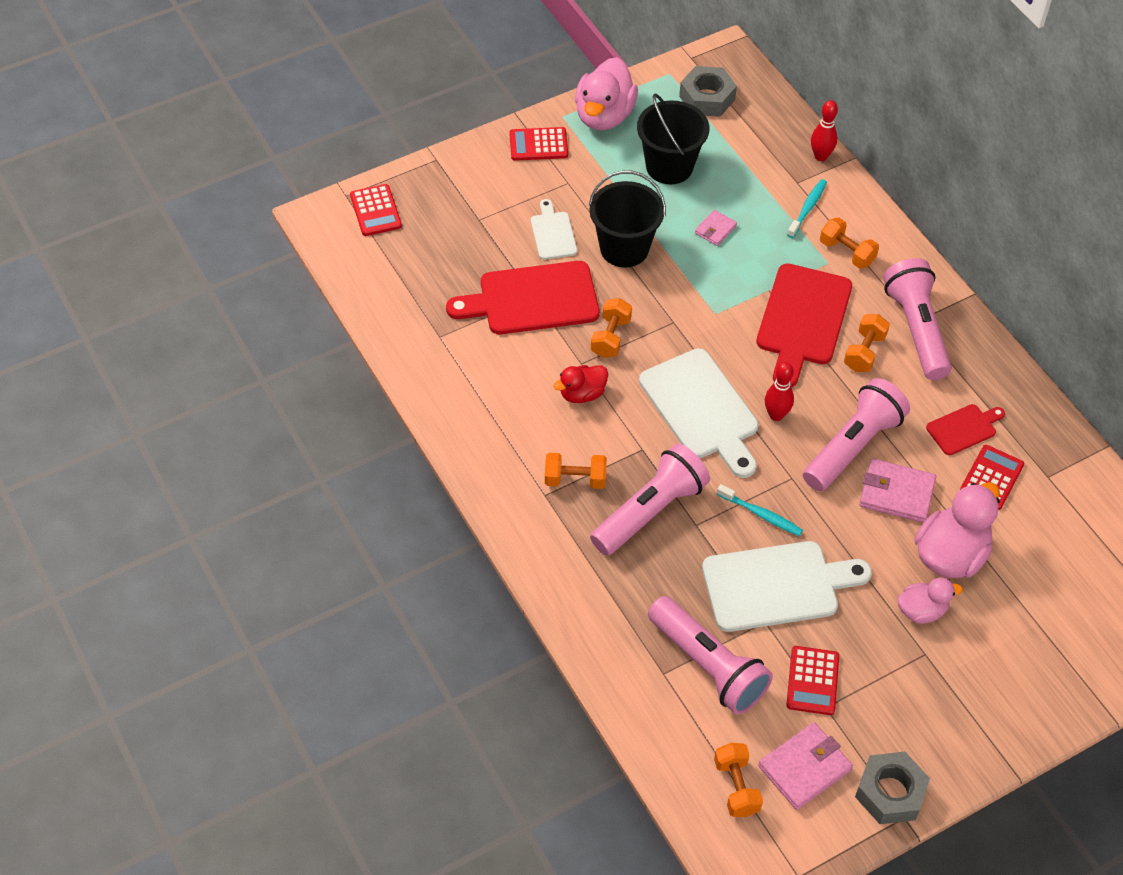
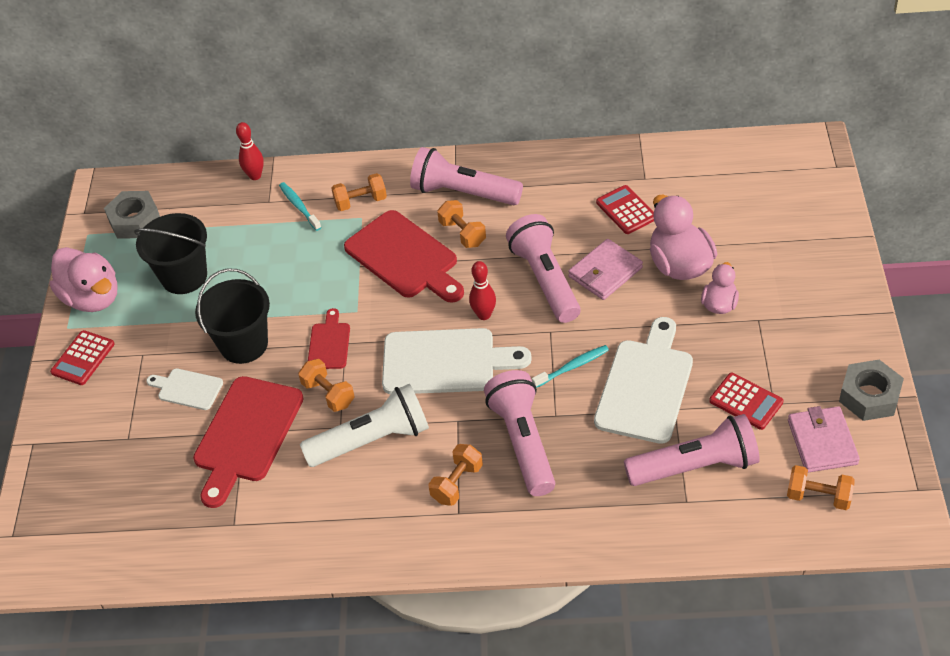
camera: 55 degrees left, 5 degrees down
(376, 211) = (51, 518): red calculator -> none
(582, 394) = (372, 440): red duck -> white flashlight
(715, 229) = (273, 274): pink wallet -> none
(964, 429) = (572, 206): red cutting board -> red cutting board (329, 343)

